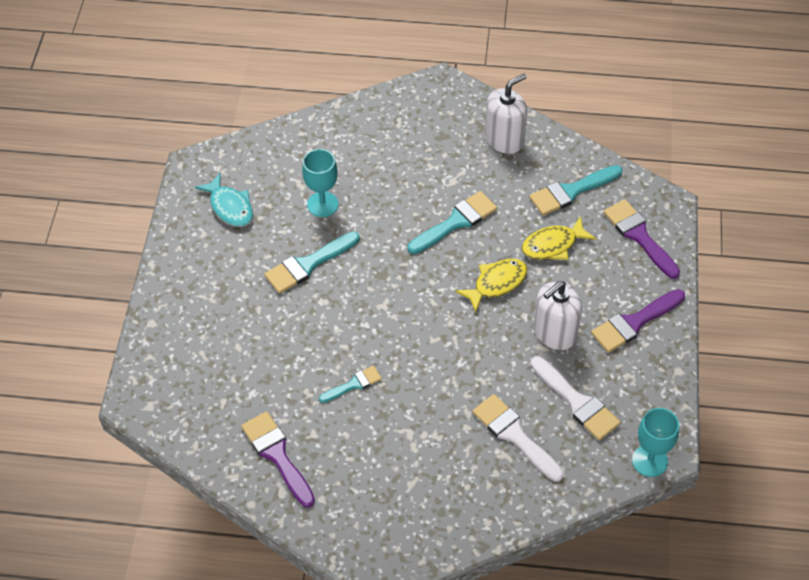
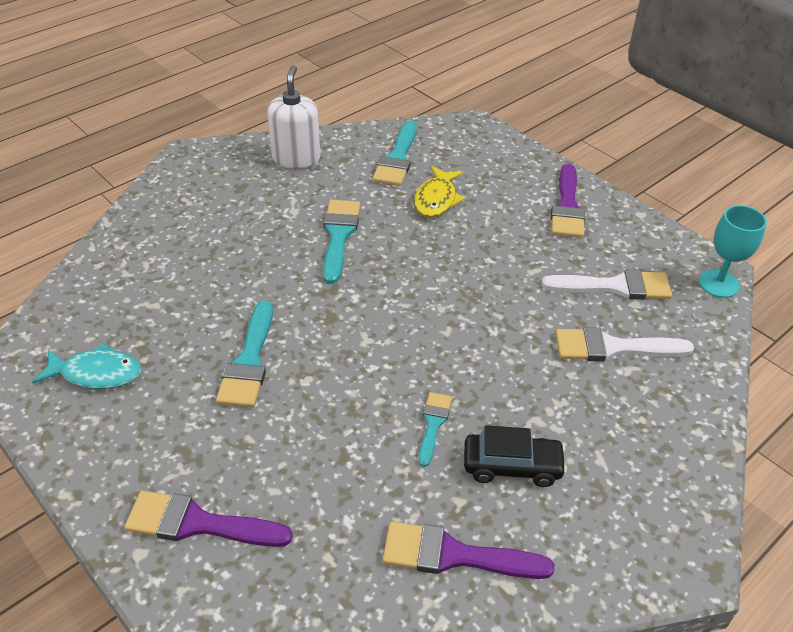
camera: 50 degrees left, 10 degrees down
(322, 204) = (197, 304): turquoise goblet -> none
(362, 443) = (512, 466): none -> black car
(496, 283) = (434, 254): yellow fish -> none
(554, 333) = (527, 254): white soap dispenser -> none
(639, 236) = (486, 154): purple brush -> purple brush (198, 523)

